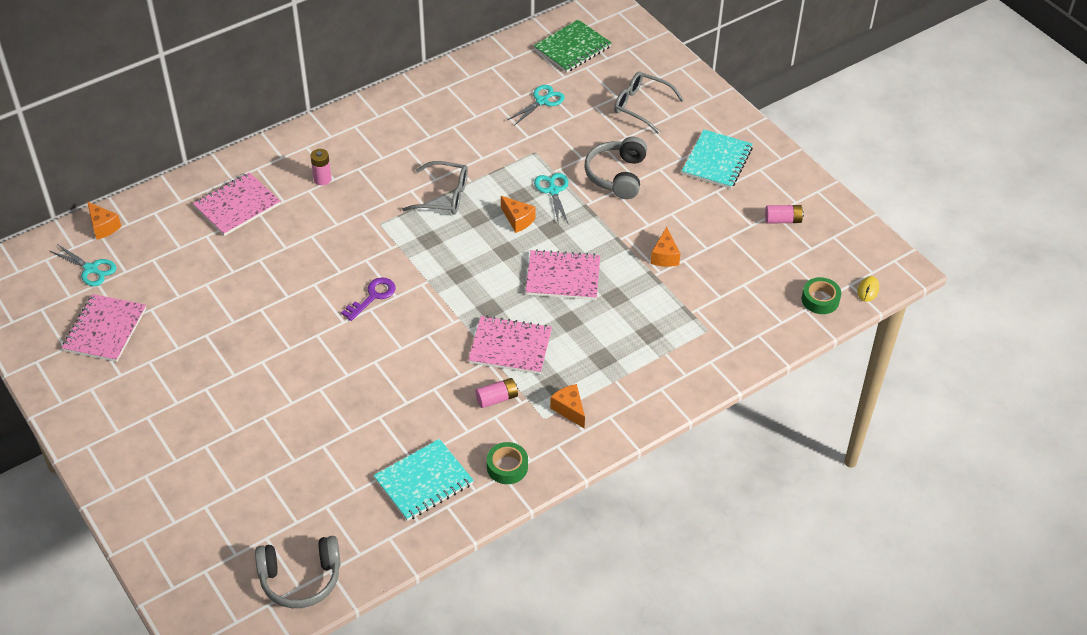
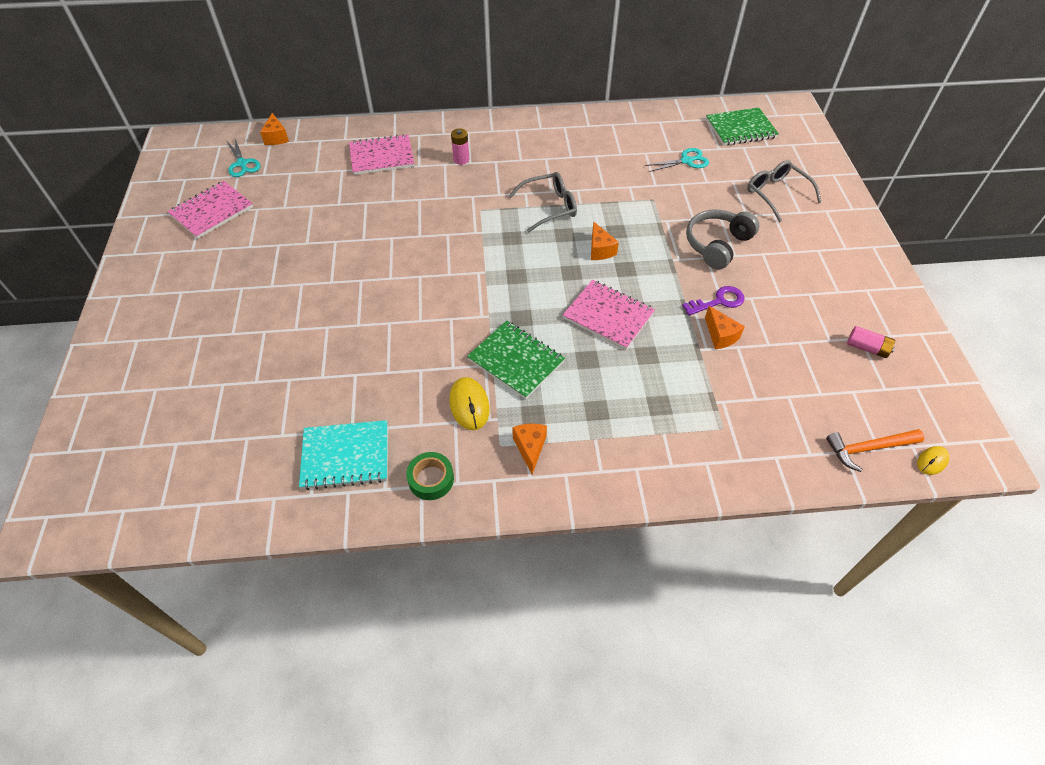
camera: 30 degrees right, 5 degrees up
(300, 579) = (169, 499): grey headphones -> none
(372, 297) = (429, 266): purple key -> purple key (718, 301)
(444, 196) = (549, 207): grey glasses -> grey glasses turned 60 degrees counterclockwise
(497, 398) = (469, 405): pink battery -> yellow mouse
(510, 347) = (516, 361): pink notebook -> green notebook
(553, 191) = (648, 237): turquoise scissors -> none
(665, 256) = (720, 335): orange cheese -> orange cheese turned 60 degrees counterclockwise
(717, 161) = (825, 266): turquoise notebook -> none
(820, 300) = (868, 448): green tape -> orange hammer

